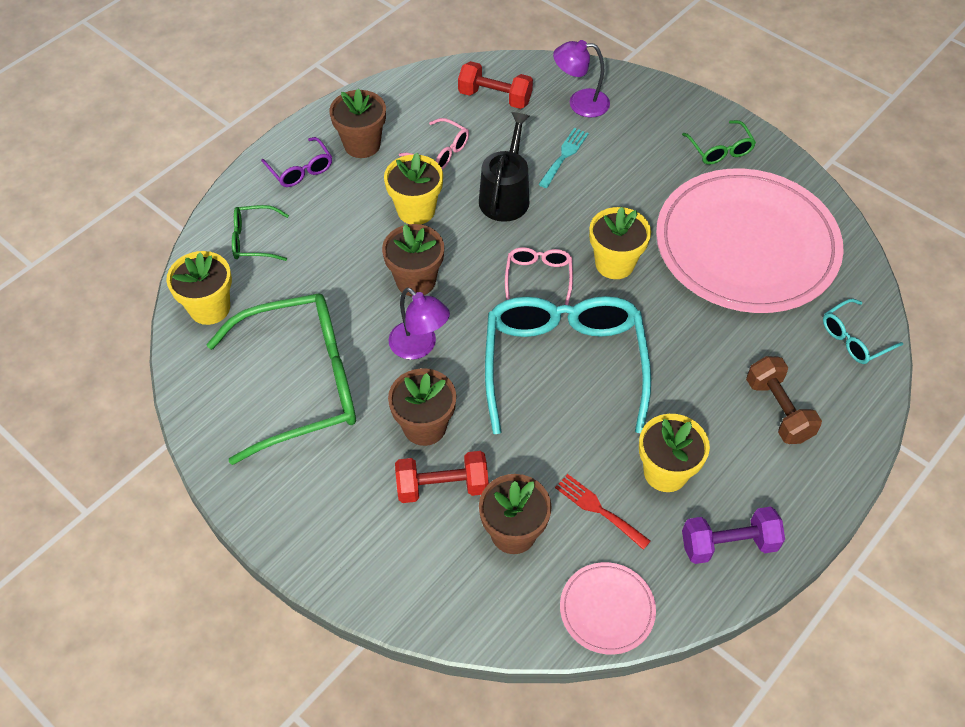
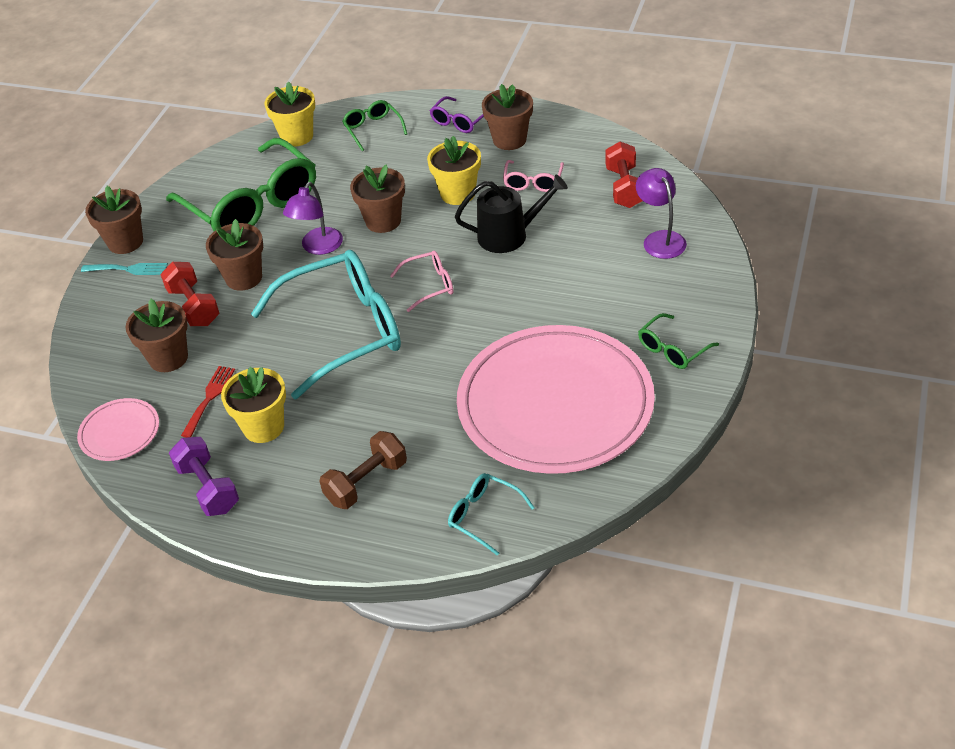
camera: 70 degrees right, 10 degrees down
(277, 528) = (125, 242): none -> brown flower pot
(564, 155) = (584, 252): turquoise fork -> turquoise fork (128, 269)
(614, 263) = (474, 325): yellow flower pot -> none

